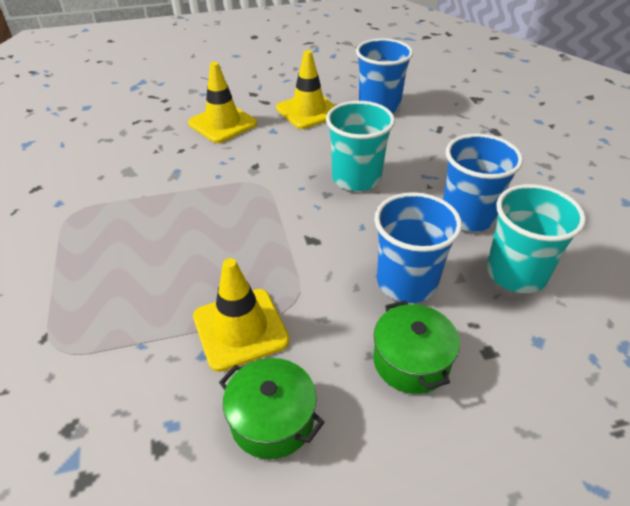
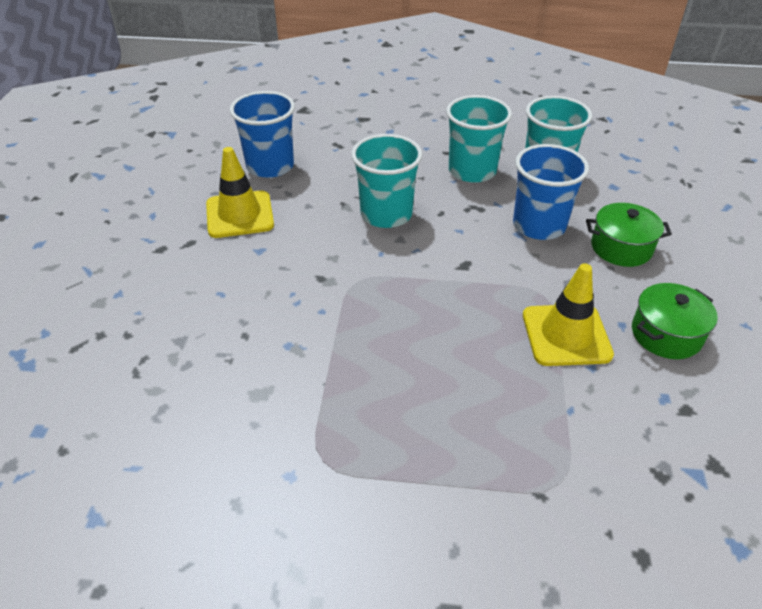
camera: 70 degrees left, 0 degrees up
(222, 123) = (212, 287): yellow traffic cone -> none
(467, 216) = (472, 171): blue cup -> turquoise cup

